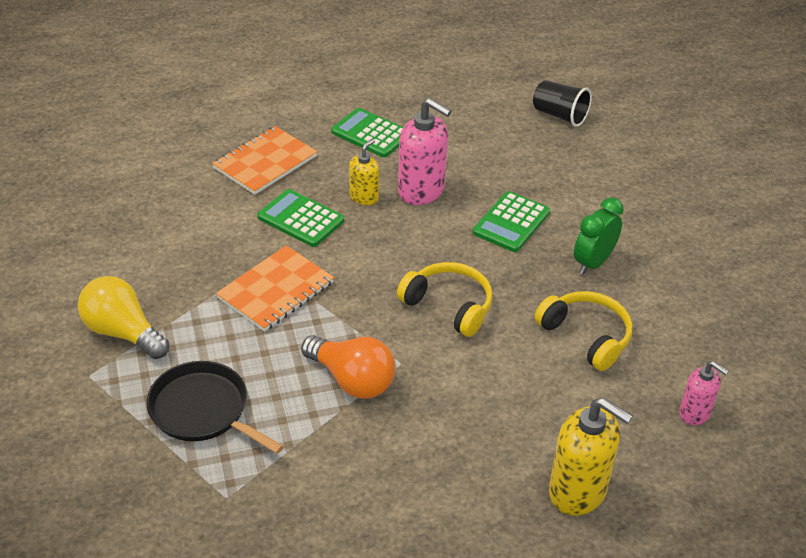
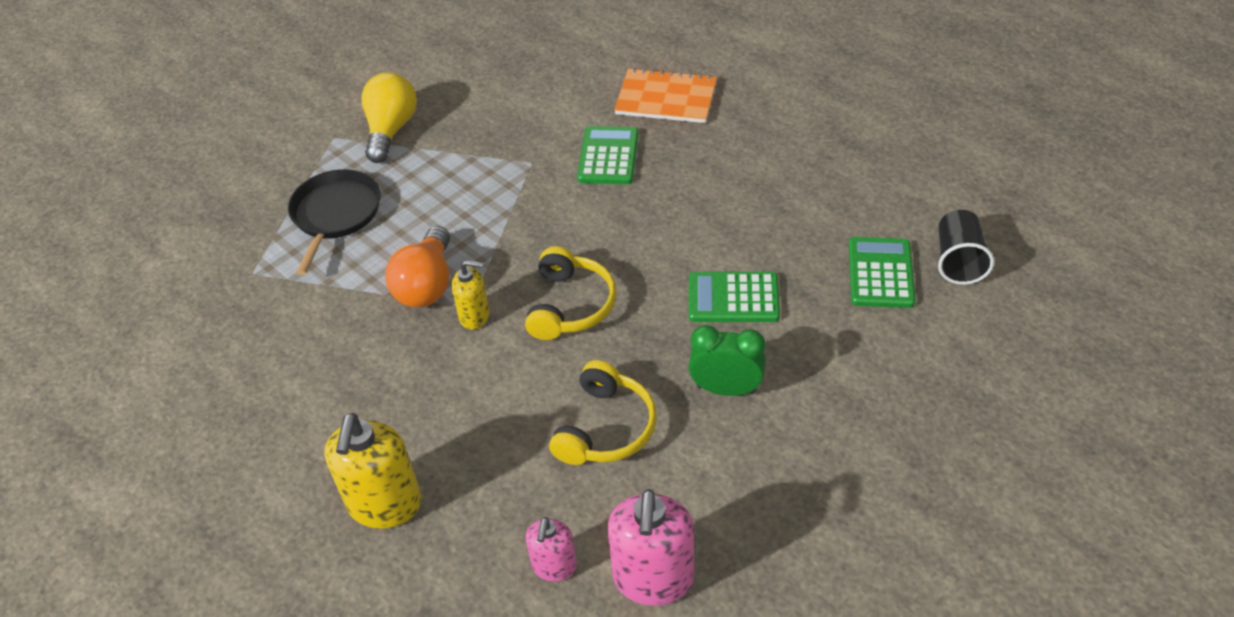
camera: 65 degrees right, 5 degrees up
(275, 290) = (503, 186): orange notebook -> none
(364, 197) = (675, 180): yellow soap dispenser -> yellow soap dispenser (475, 316)
(371, 133) = (775, 141): green calculator -> green calculator (880, 273)
(421, 191) = (722, 213): pink soap dispenser -> pink soap dispenser (653, 579)

